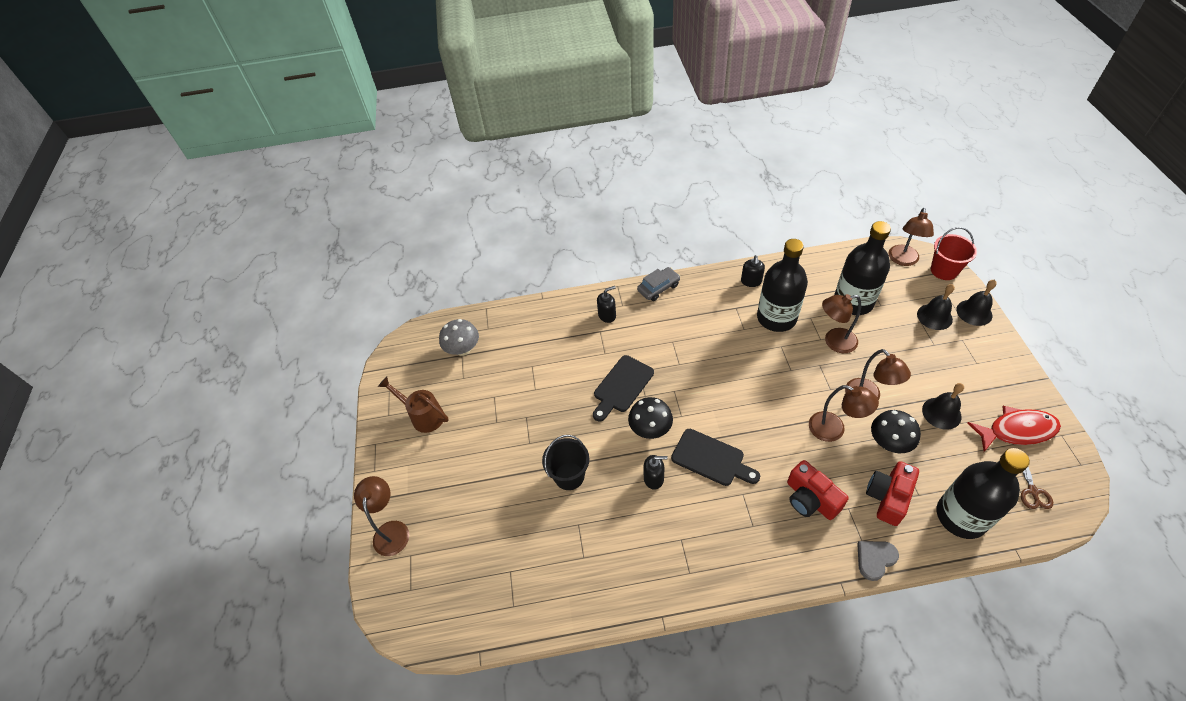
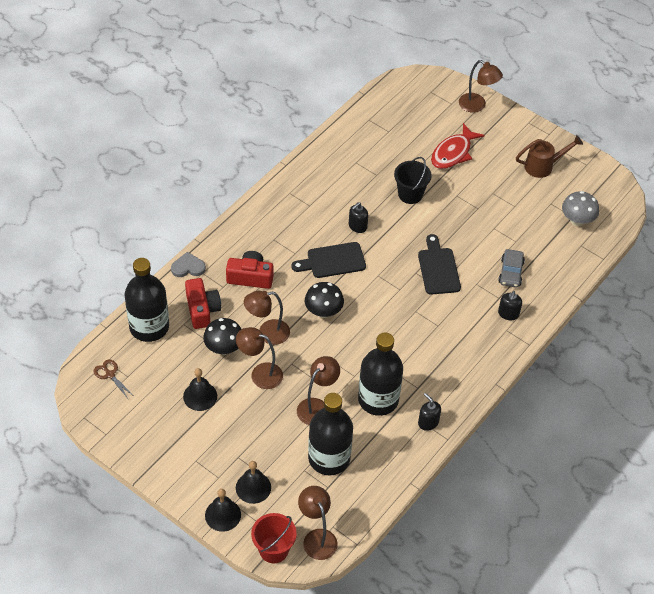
camera: 130 degrees right, 0 degrees up
(650, 429) = (389, 253): black mushroom -> black mushroom (323, 311)
(658, 288) = (495, 364): grey car -> grey car (511, 272)
(875, 559) = (188, 267): grey heart -> grey heart turned 105 degrees counterclockwise
(1017, 430) = (139, 416): red fish -> red fish (453, 153)

